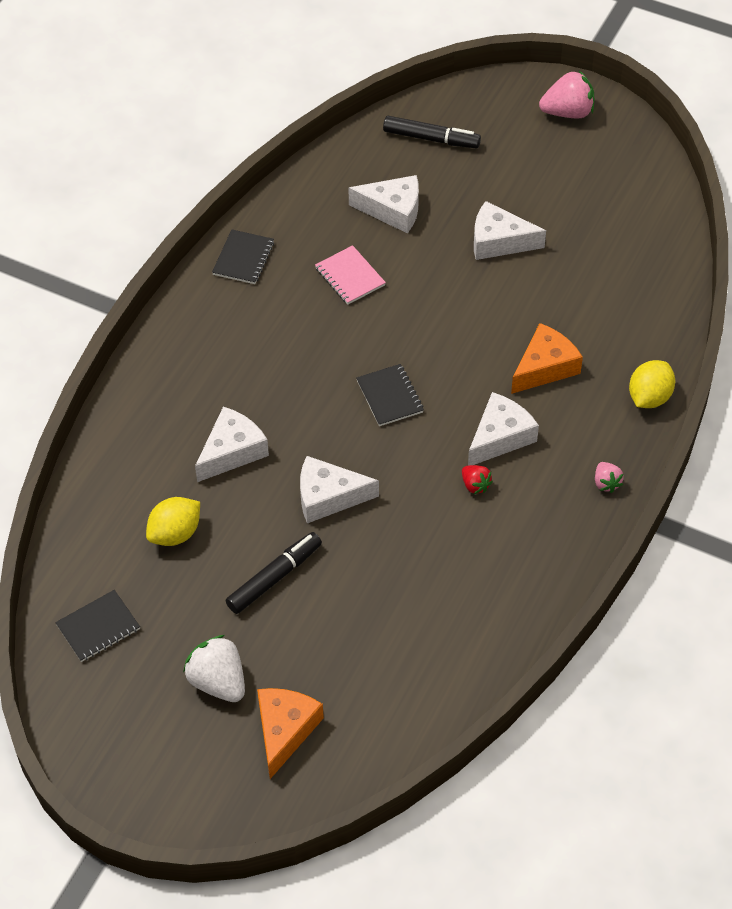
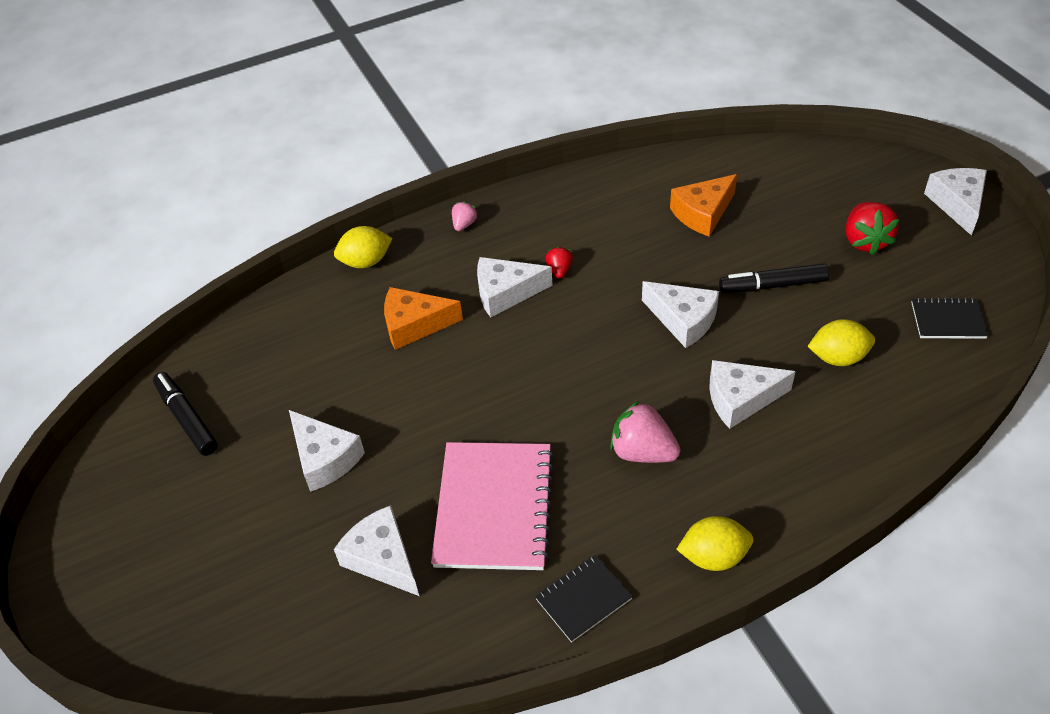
camera: 140 degrees left, 5 degrees down
(149, 790) = (957, 204): none -> white cheese
(177, 328) = (713, 556): none -> yellow lemon
(218, 682) = (865, 241): white strawberry -> red strawberry
(285, 731) = (832, 193): orange cheese -> orange cheese (703, 213)
(350, 277) = (494, 507): pink notebook -> pink notebook, size x1.95
(390, 396) = (562, 371): black notebook -> none
(431, 138) = (255, 626): black marker -> black marker (187, 418)
(568, 112) = (97, 563): pink strawberry -> pink strawberry (642, 452)

